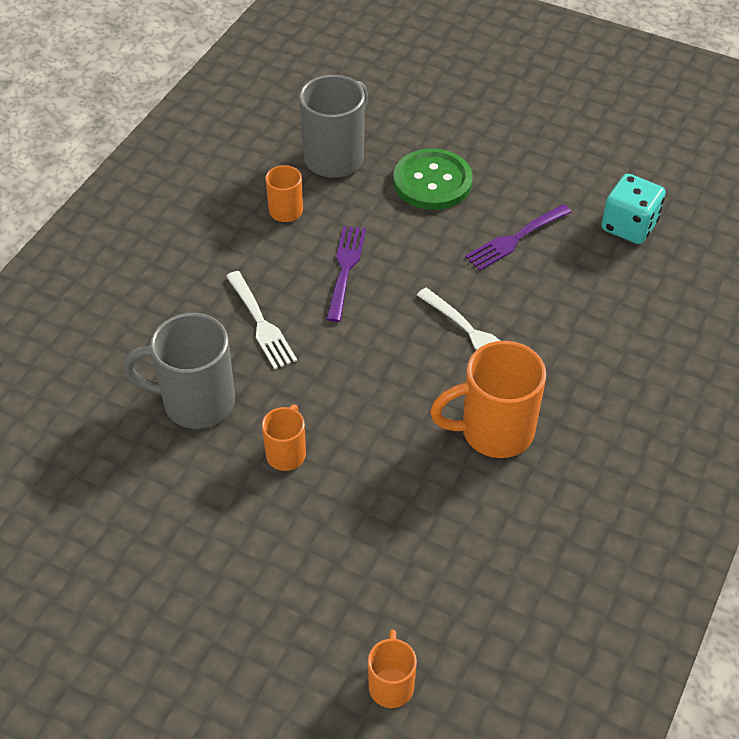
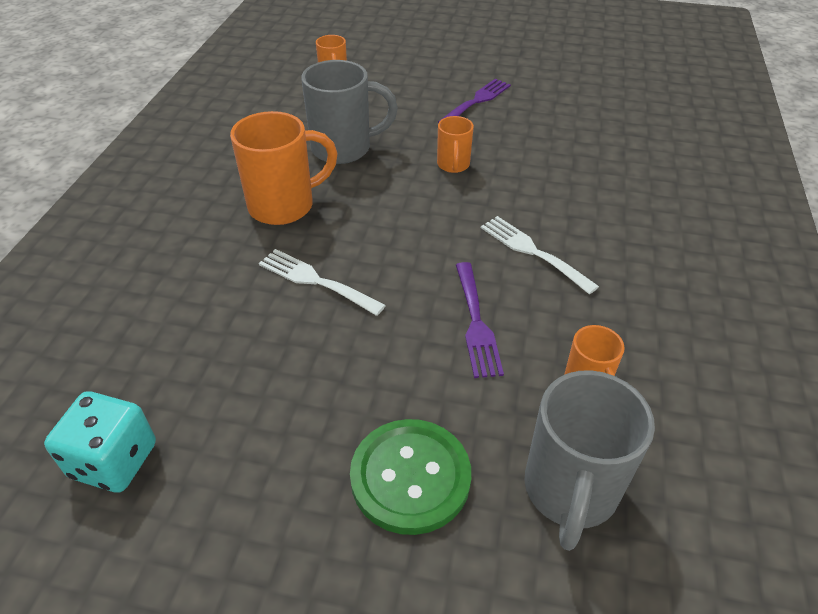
camera: 165 degrees right, 5 degrees down
(196, 402) = (547, 184): grey mug -> grey mug (343, 149)
(515, 239) = (278, 404): purple fork -> purple fork (477, 101)

